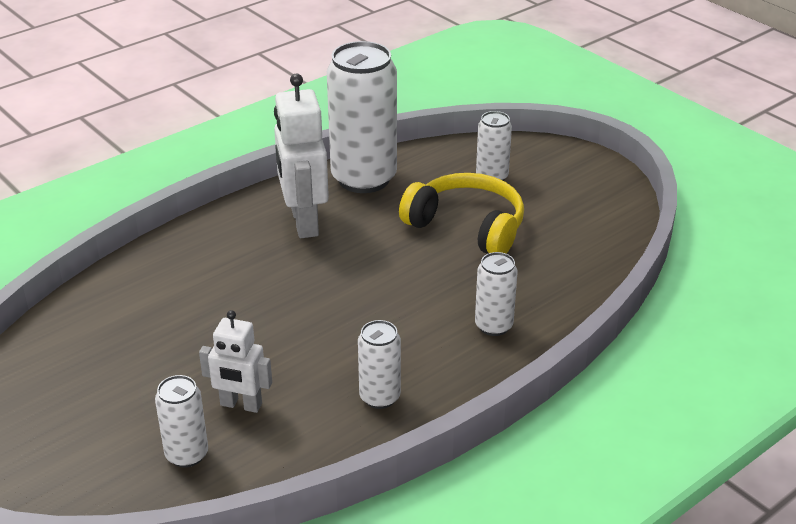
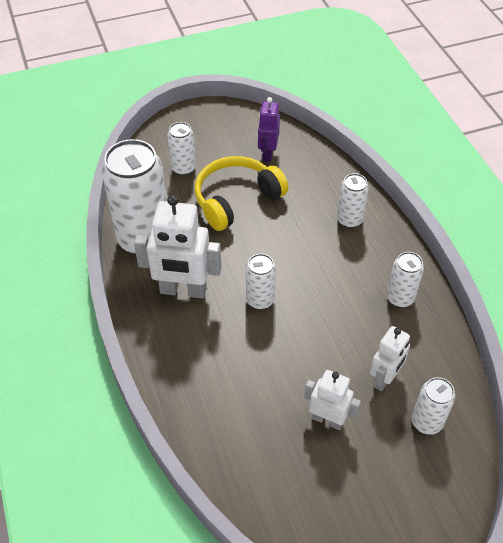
camera: 70 degrees left, 15 degrees up
(164, 367) = (327, 420): none -> white robot
(317, 279) = (260, 300): none -> white can
(566, 233) = (268, 154): none -> purple robot

